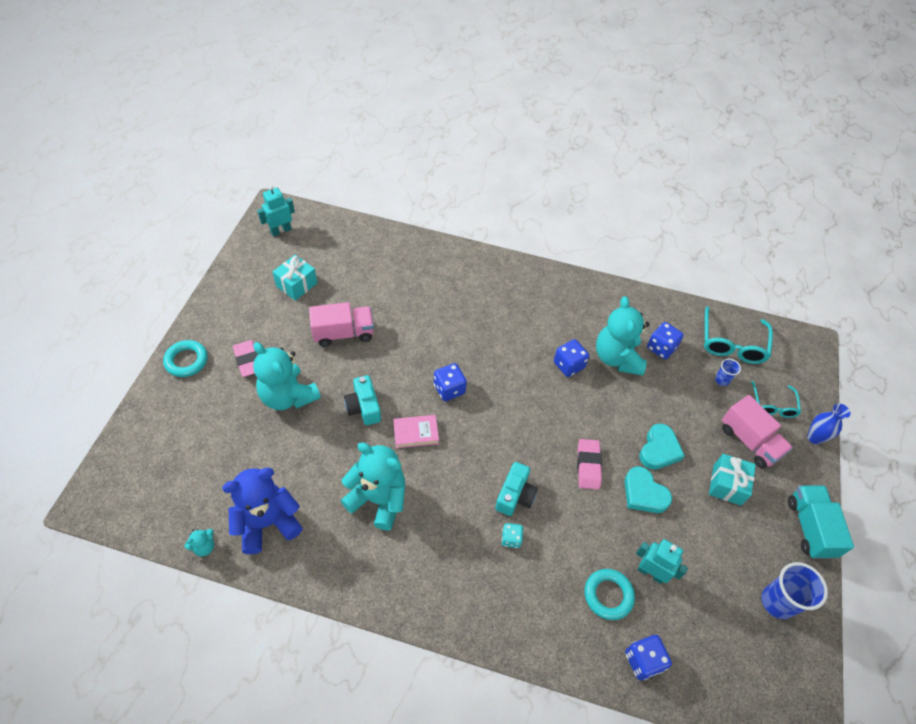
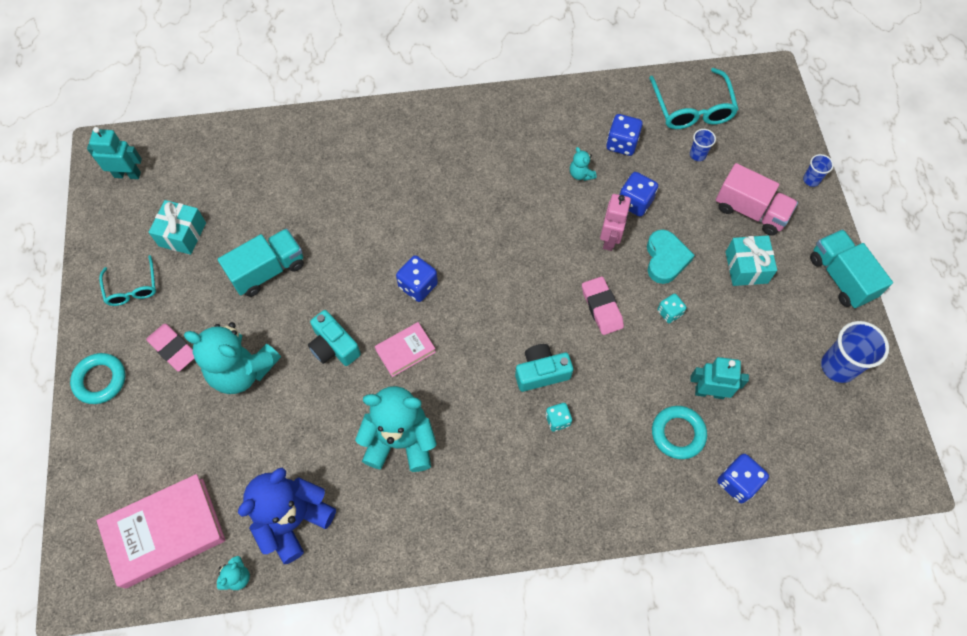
camera: 20 degrees left, 10 degrees up
(171, 489) = (165, 532): none -> pink book
(281, 230) = (127, 174): turquoise robot -> turquoise robot turned 60 degrees clockwise
(343, 333) = (268, 270): pink truck -> turquoise truck
(515, 495) = (541, 372): turquoise camera -> turquoise camera turned 105 degrees counterclockwise
(568, 365) = (534, 204): blue dice -> blue dice (635, 202)
(617, 358) = (581, 174): turquoise teddy bear -> turquoise teddy bear, size x0.43
(619, 416) = (610, 239): none -> pink robot
(644, 493) = (669, 312): turquoise heart -> turquoise dice
(773, 405) = (758, 161): turquoise glasses -> turquoise glasses (132, 287)
(814, 438) = (811, 180): blue vase -> blue cup

